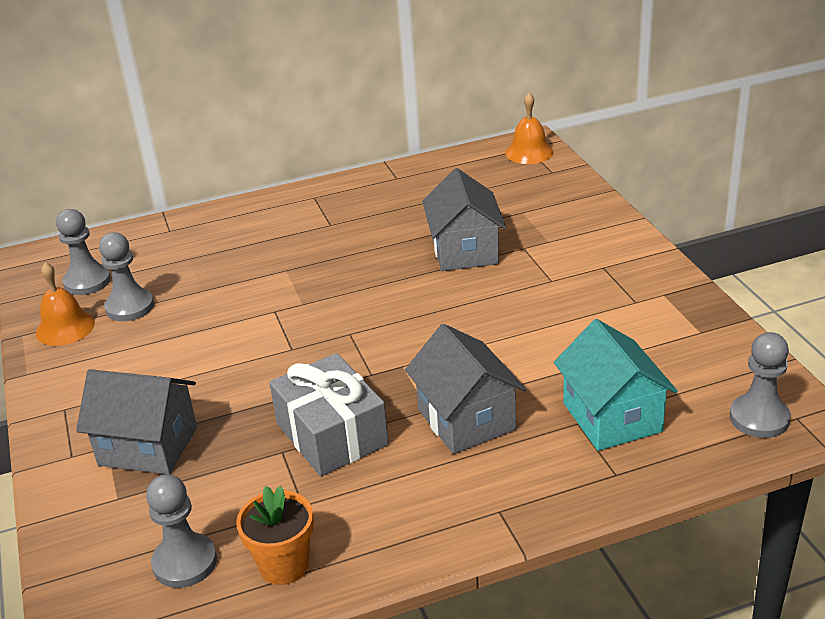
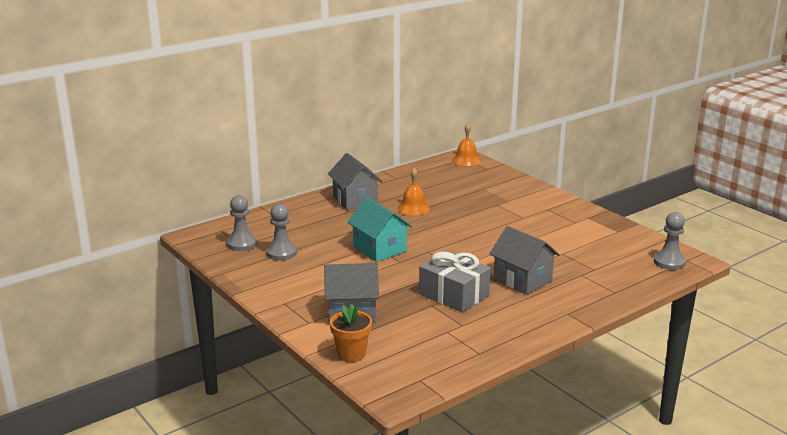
camera: 20 degrees left, 10 degrees down
(65, 328) = (248, 267): orange bell -> orange bell (413, 208)
(185, 562) = (417, 356): grey pawn -> none
(284, 565) = (472, 349): orange flower pot -> orange flower pot (351, 354)
(465, 251) = (464, 208): grey house -> grey house (355, 200)
(612, 417) = (597, 270): turquoise house -> turquoise house (379, 249)

